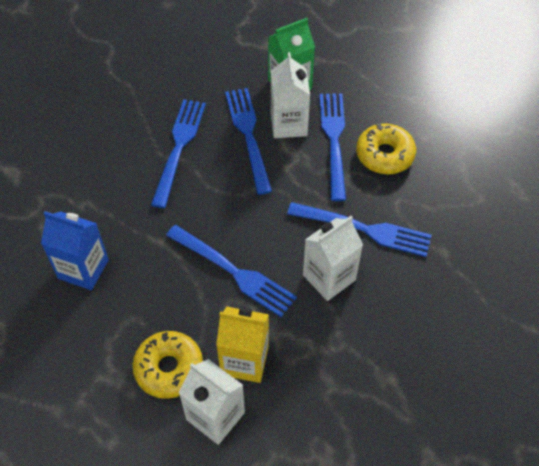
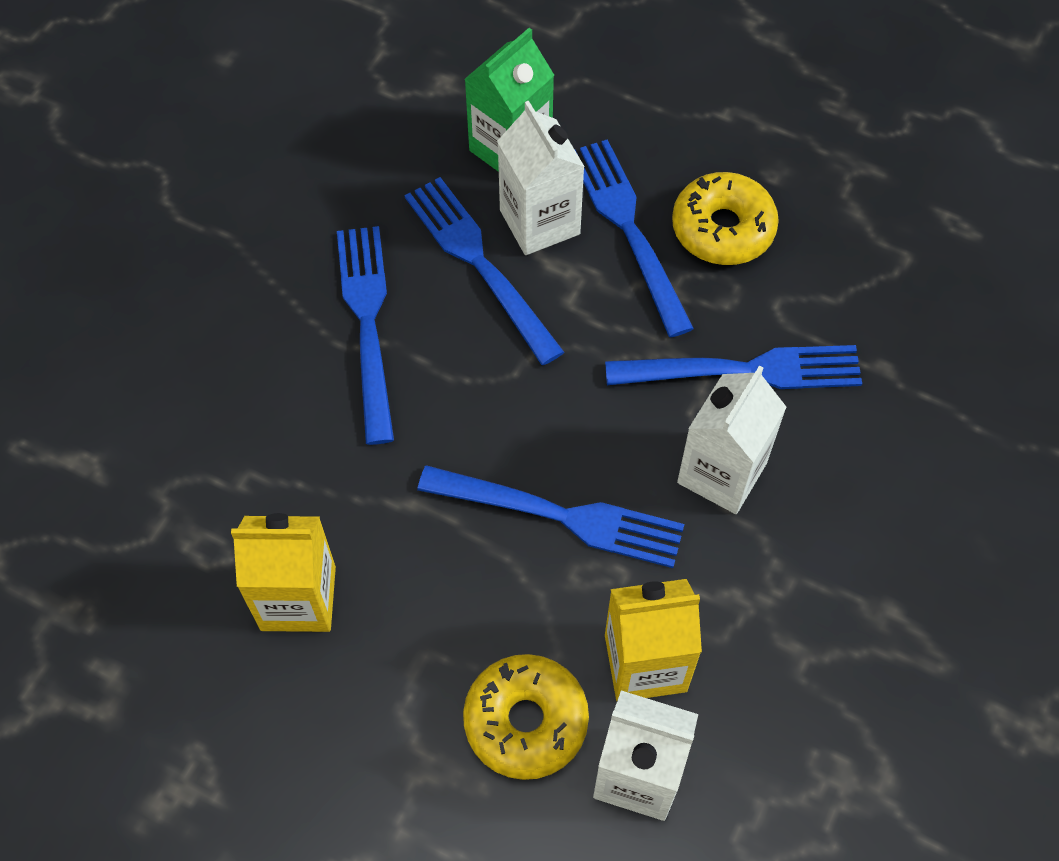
camera: 20 degrees left, 5 degrees up
(83, 269) = (298, 598): blue carton -> yellow carton

